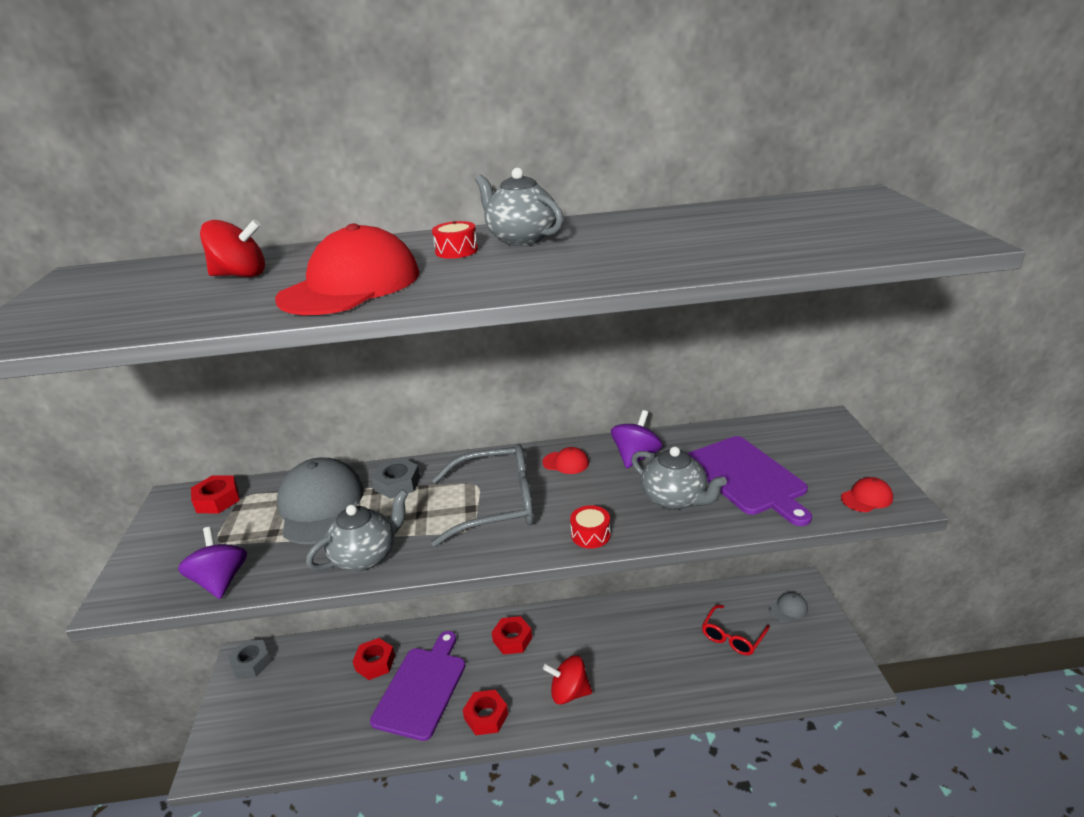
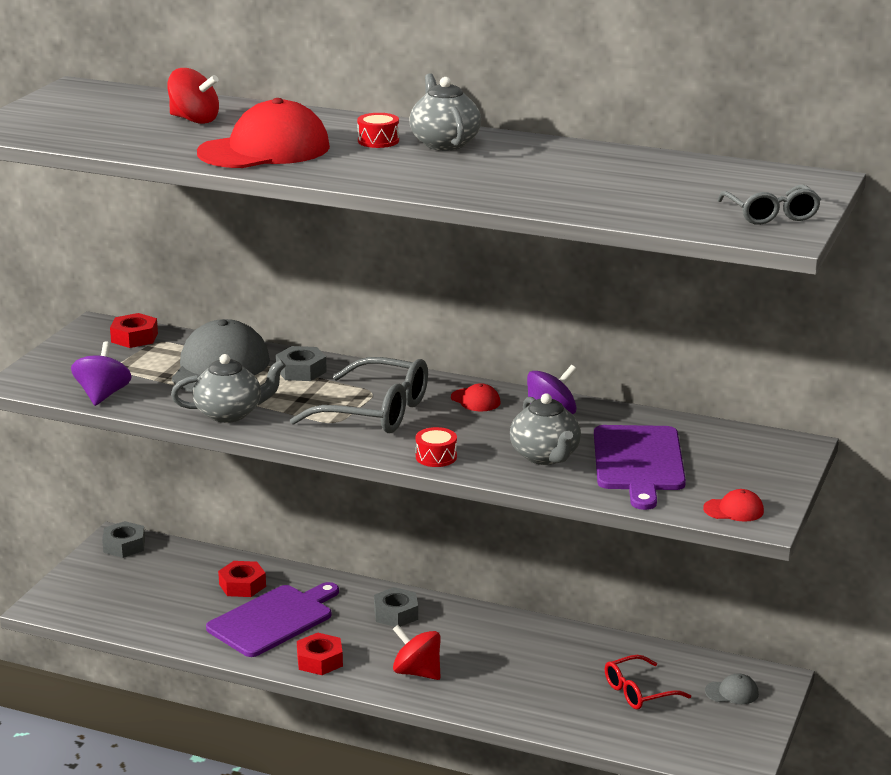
camera: 25 degrees right, 5 degrees down
(512, 639) = (396, 614): red nut -> grey nut
(902, 226) = (771, 215): none -> grey glasses

